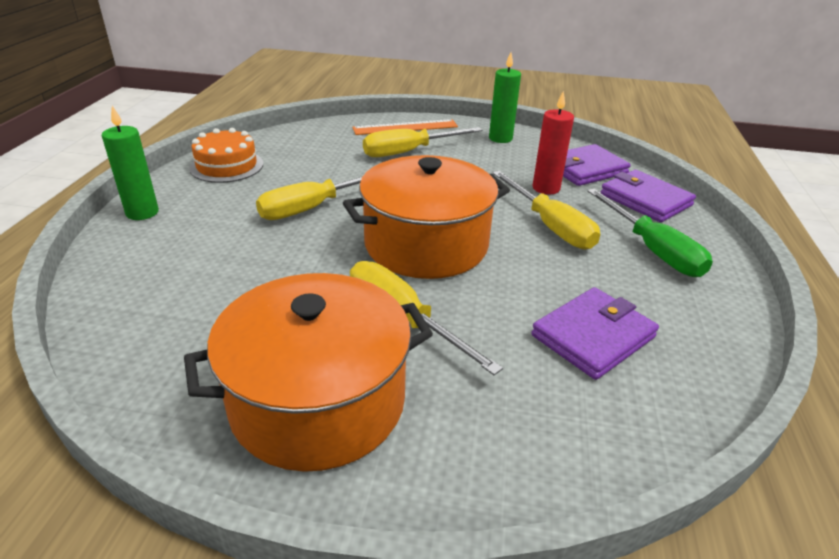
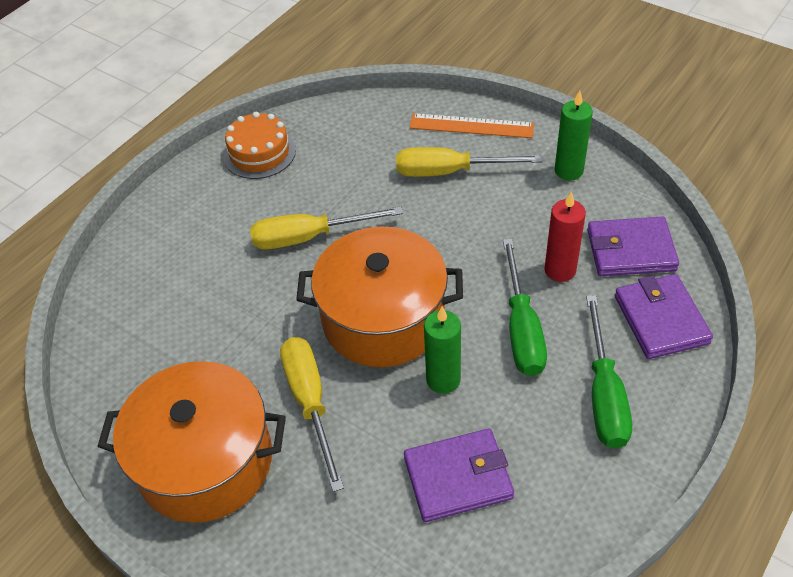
camera: 30 degrees right, 15 degrees up
(142, 213) = (163, 205): green candle -> green candle (443, 380)
(550, 226) = (521, 329): yellow screwdriver -> green screwdriver

